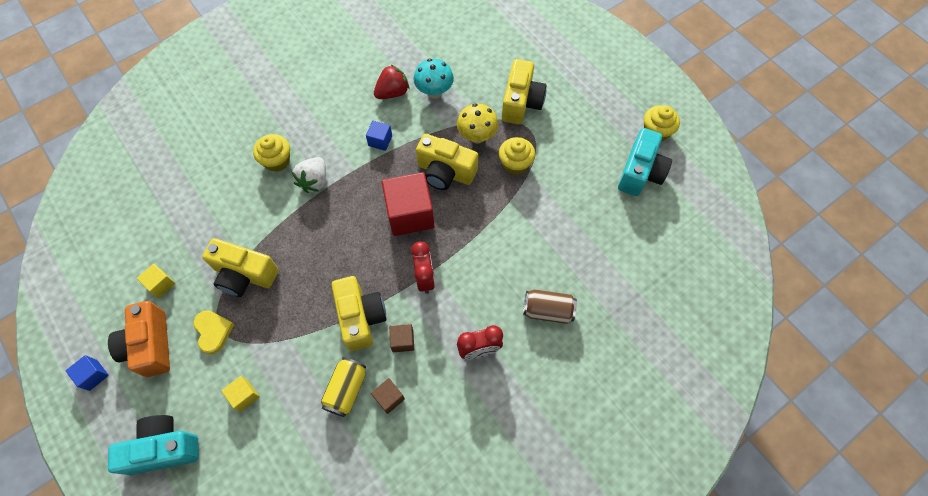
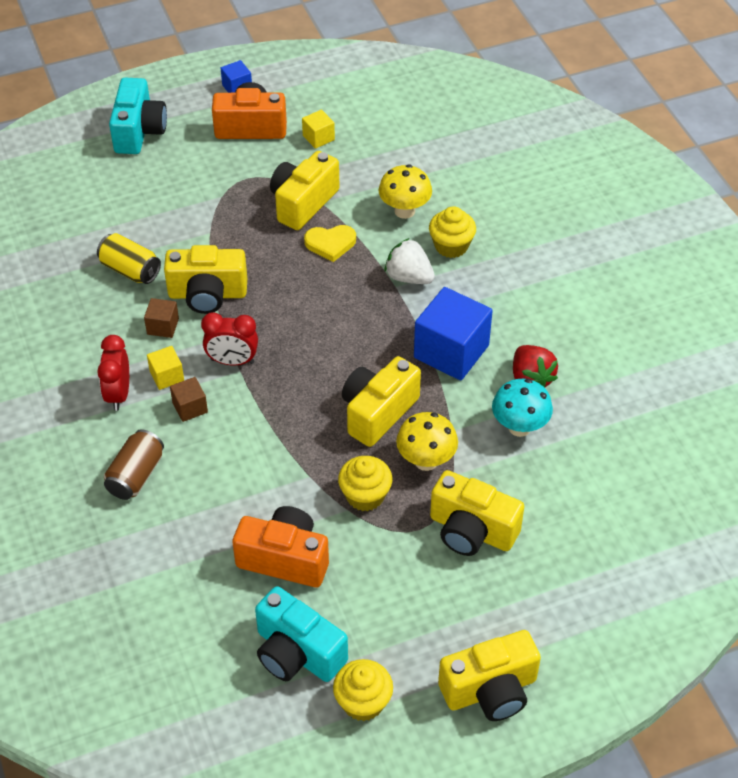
camera: 105 degrees right, 15 degrees down
(213, 331) = (245, 173): yellow heart -> yellow heart (330, 244)
(243, 199) = (404, 211): none -> yellow mushroom
(244, 396) = (163, 191): yellow cube -> yellow cube (167, 376)
(380, 141) = (451, 351): blue cube -> blue cube, size x2.09
(389, 398) = (103, 304): brown cube -> brown cube (190, 407)
(410, 214) = (327, 363): red cube -> none
(579, 197) = (284, 559): none -> orange camera
(621, 75) = (490, 690): none -> yellow camera

